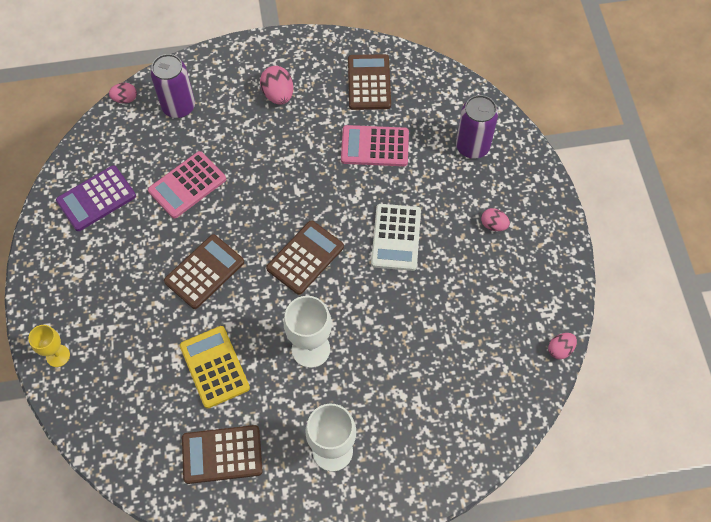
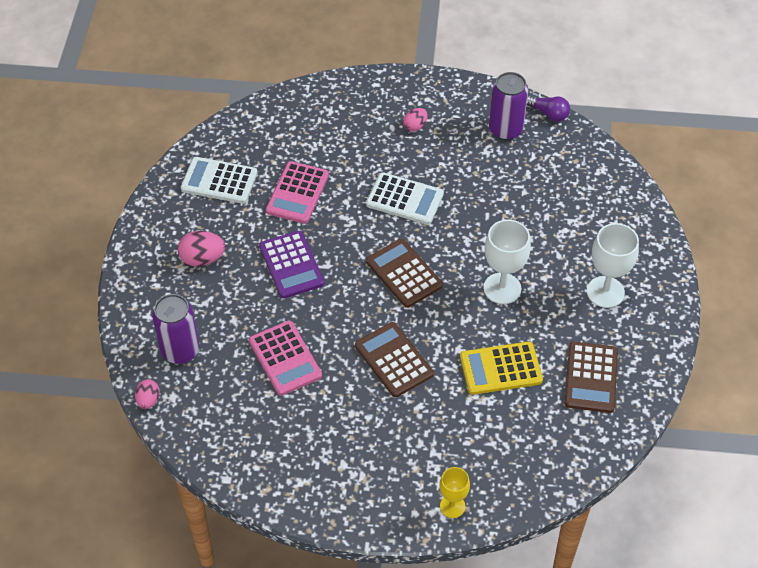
camera: 75 degrees left, 10 degrees down
(96, 198) = (271, 446): purple calculator -> purple calculator (291, 265)
(369, 82) = (219, 181): brown calculator -> white calculator
(472, 146) = (326, 120): purple can -> purple can (505, 129)
(560, 349) = (549, 114): pink egg -> purple light bulb

